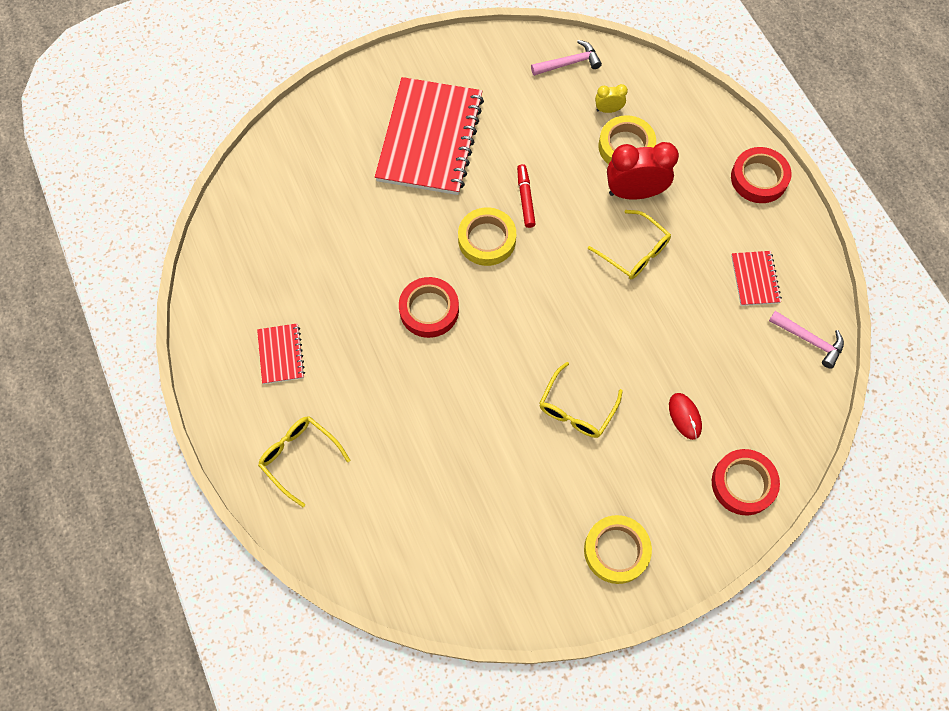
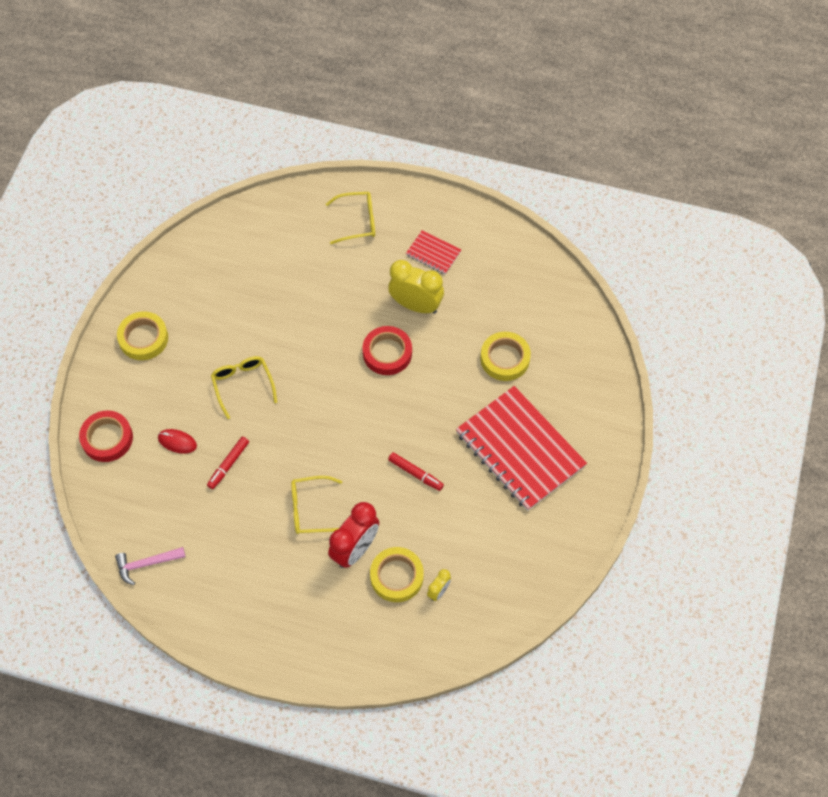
camera: 130 degrees right, 5 degrees down
(355, 325) = (416, 305): none -> yellow clock
(487, 239) = (406, 425): yellow tape -> yellow tape (505, 359)
(569, 63) = (505, 599): pink hammer -> none
(661, 352) = (228, 464): none -> red marker
(755, 279) = (218, 570): red notebook -> none
(759, 178) = (287, 647): red tape -> none

